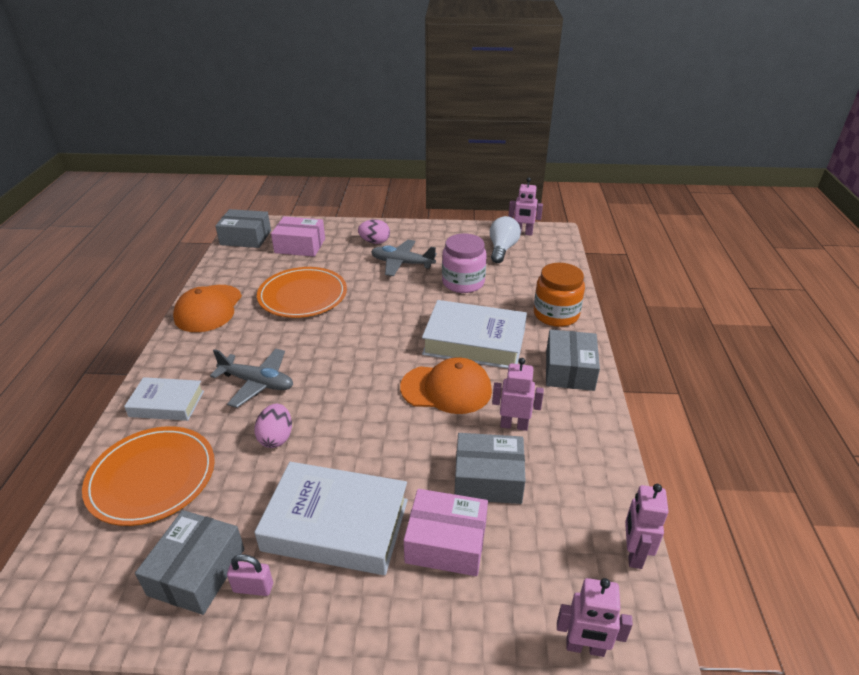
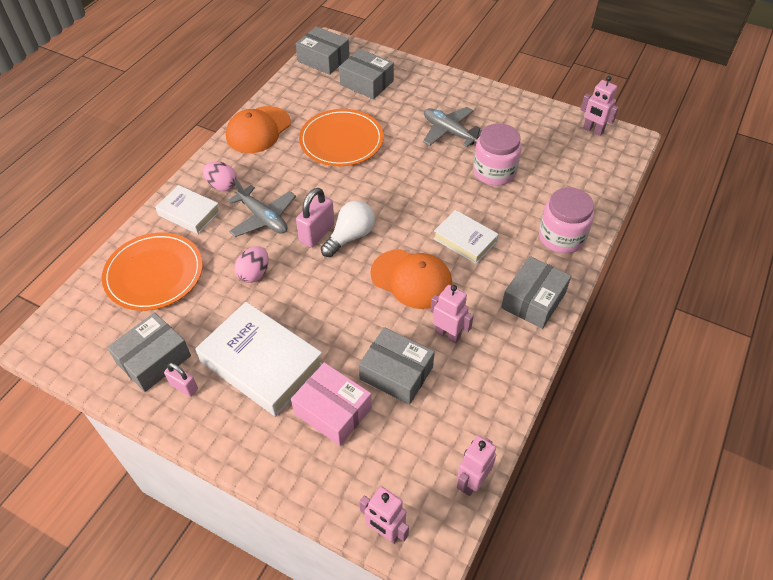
camera: 25 degrees right, 15 degrees up
(300, 246) = (366, 83): pink box -> grey box
(324, 379) = (317, 233): none -> pink padlock
(375, 242) = (437, 98): pink egg -> pink egg (222, 185)
(474, 342) = (465, 240): white book -> white book, size x0.58
(502, 249) = (558, 144): white light bulb -> white light bulb (350, 236)
(556, 314) = (561, 237): orange jar -> pink jar

